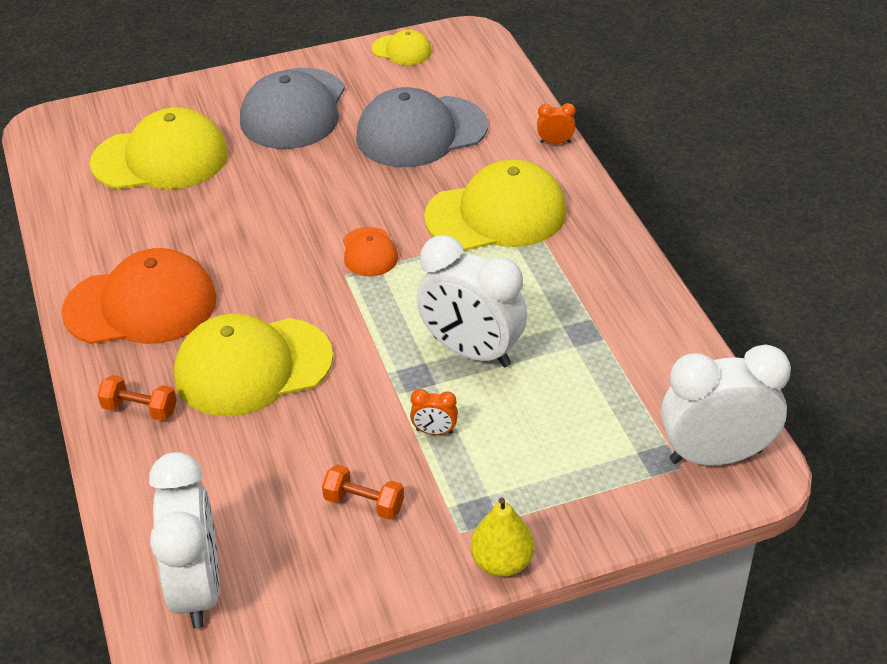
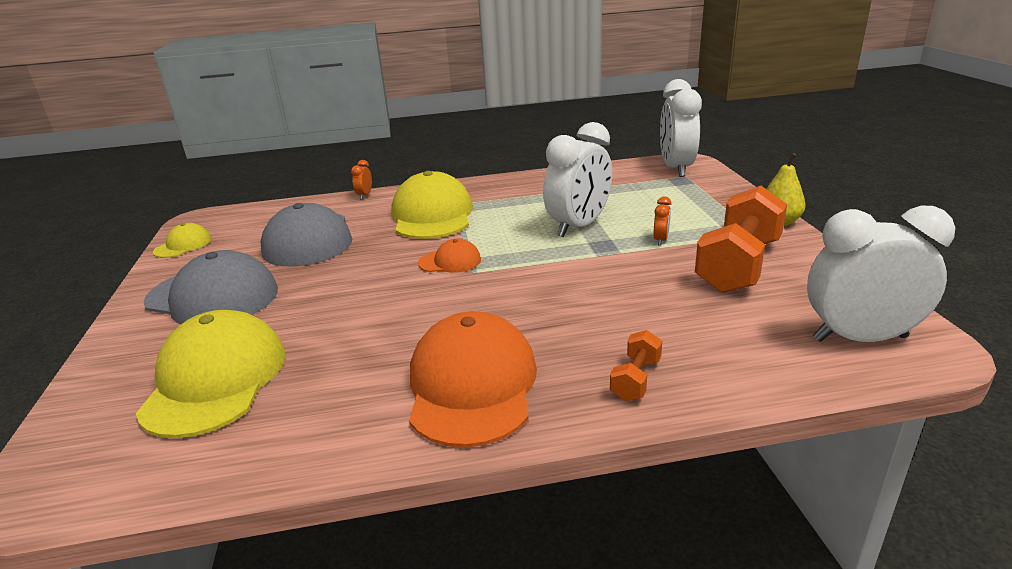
camera: 80 degrees left, 15 degrees down
(252, 367) = (581, 314): yellow cap -> none
(364, 503) = (738, 265): orange dumbbell -> orange dumbbell, size x2.18

